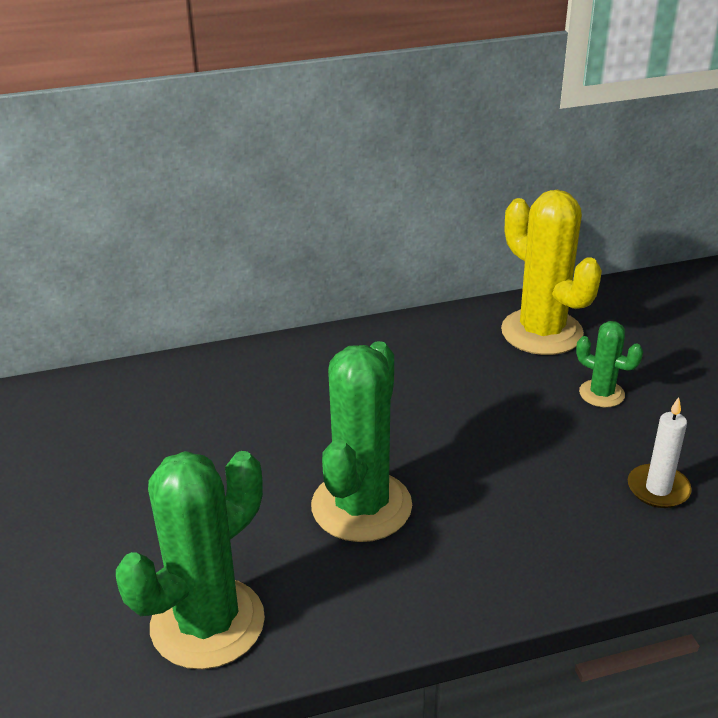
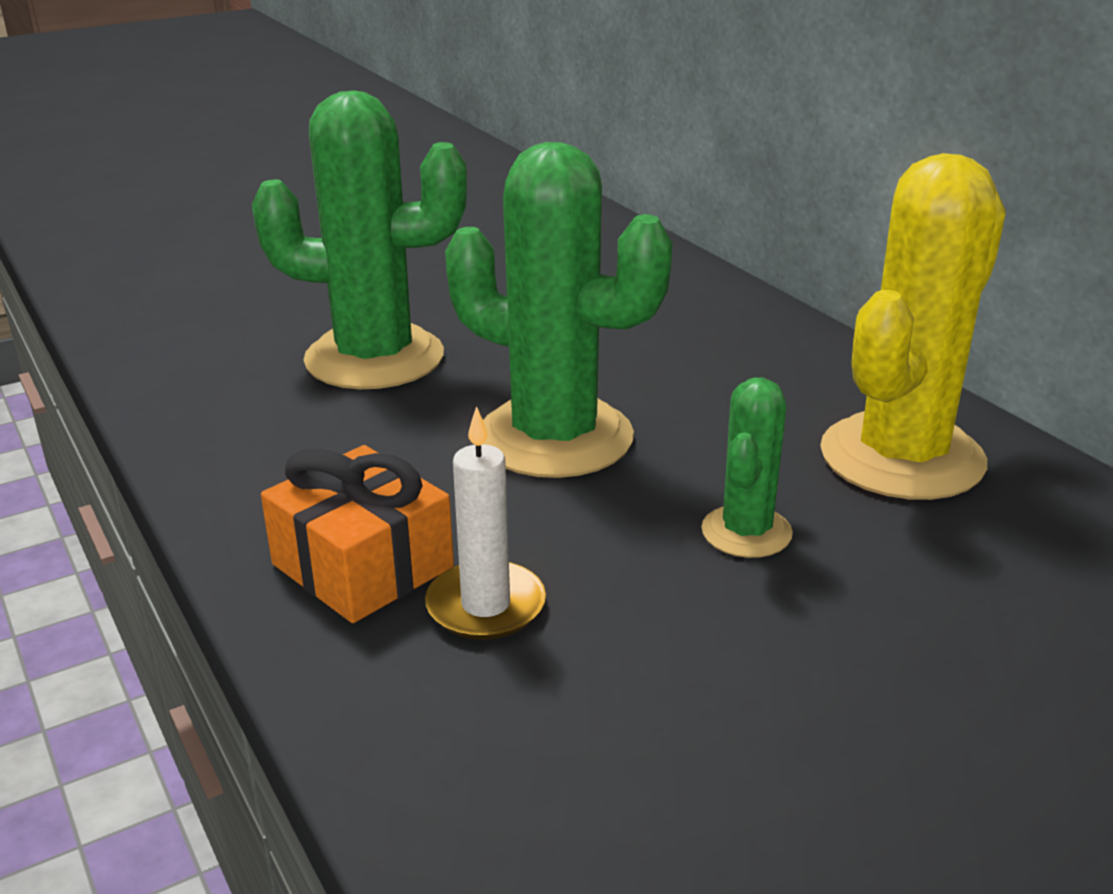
camera: 75 degrees right, 5 degrees down
(207, 623) = (172, 305): green cactus -> green cactus (555, 438)
(619, 531) = (363, 565): none -> orange gift

